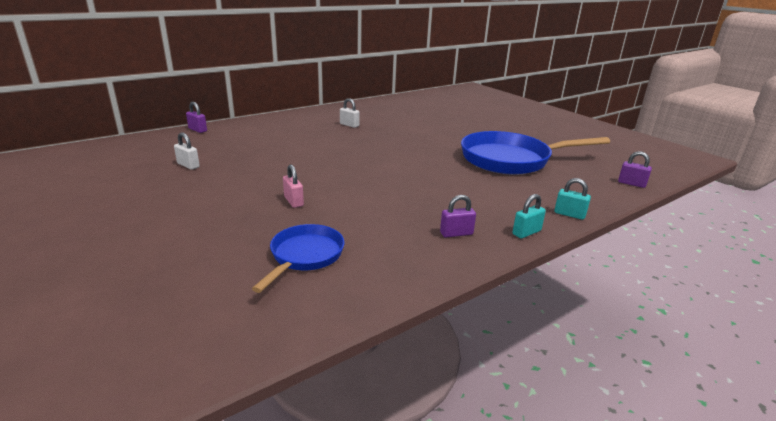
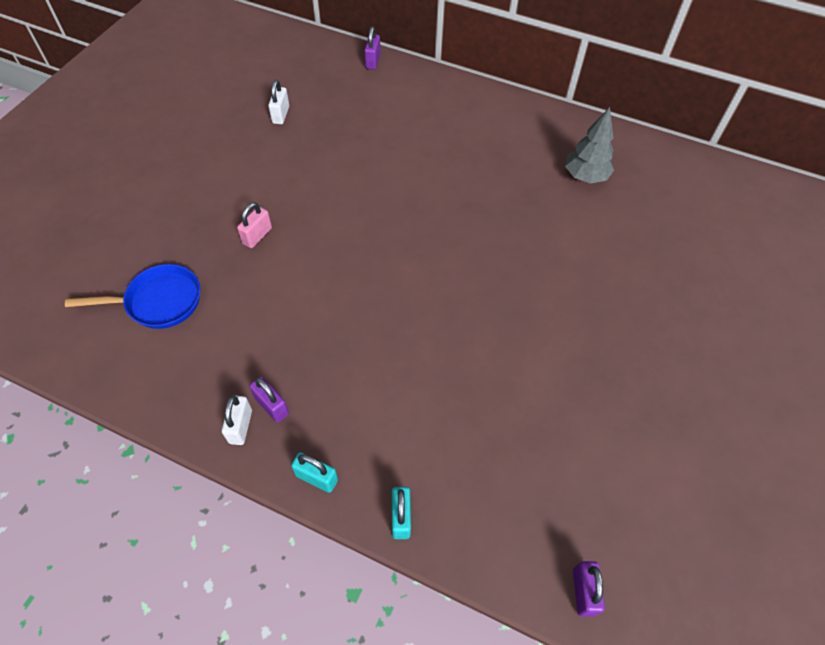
camera: 60 degrees right, 30 degrees up
(349, 125) = (513, 167): white padlock -> white padlock (240, 426)
(379, 115) = (585, 177): none -> grey tree
(511, 160) = (545, 395): blue pan -> none

